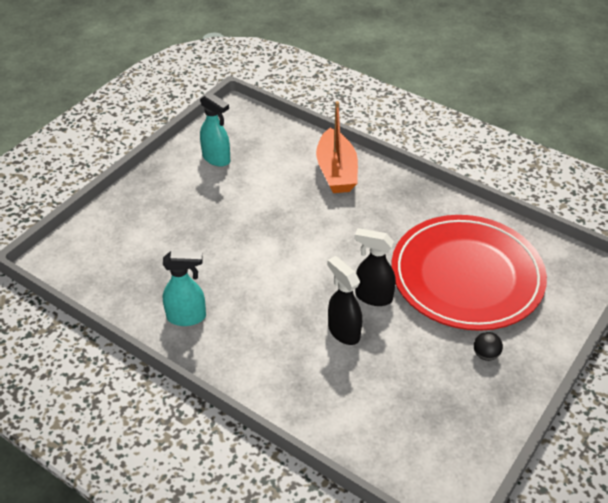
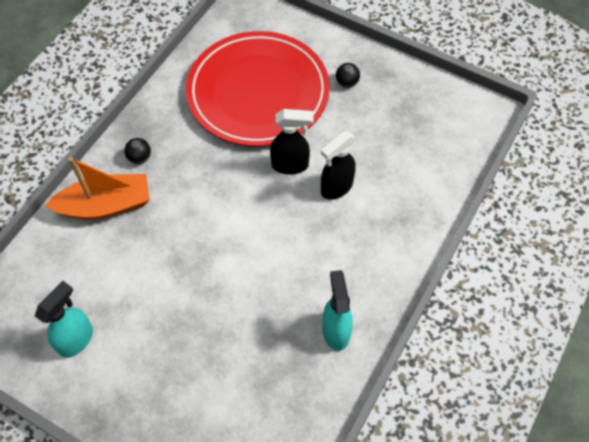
camera: 95 degrees left, 15 degrees up
(373, 297) = (290, 165): black spray bottle -> black spray bottle turned 105 degrees counterclockwise
(385, 191) = (140, 158): none -> black ball

